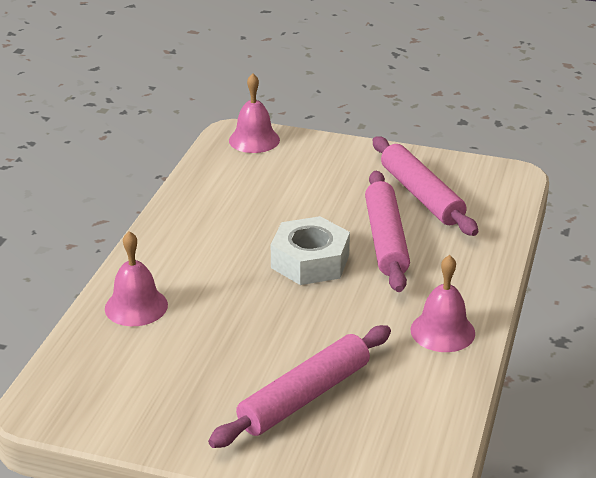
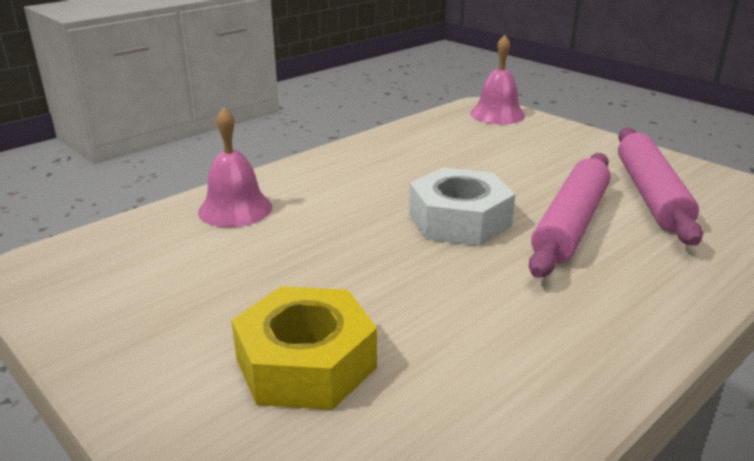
camera: 30 degrees right, 5 degrees down
(305, 397) = (306, 363): pink rolling pin -> yellow nut
(442, 331) = (571, 347): pink bell -> none

